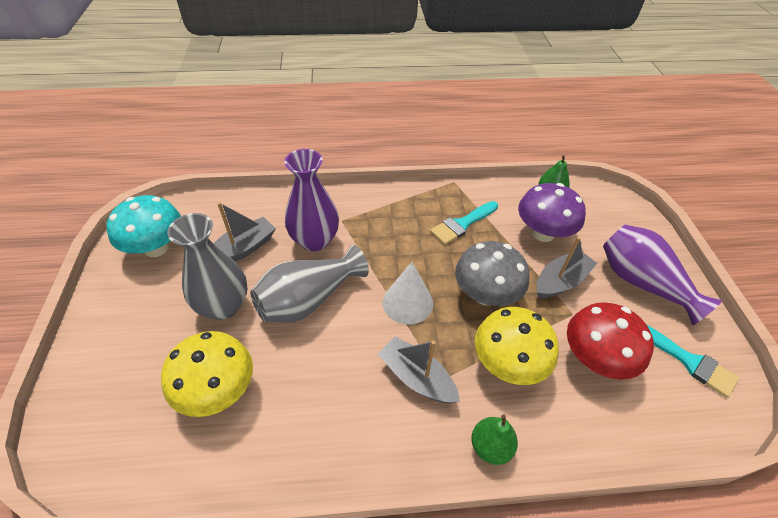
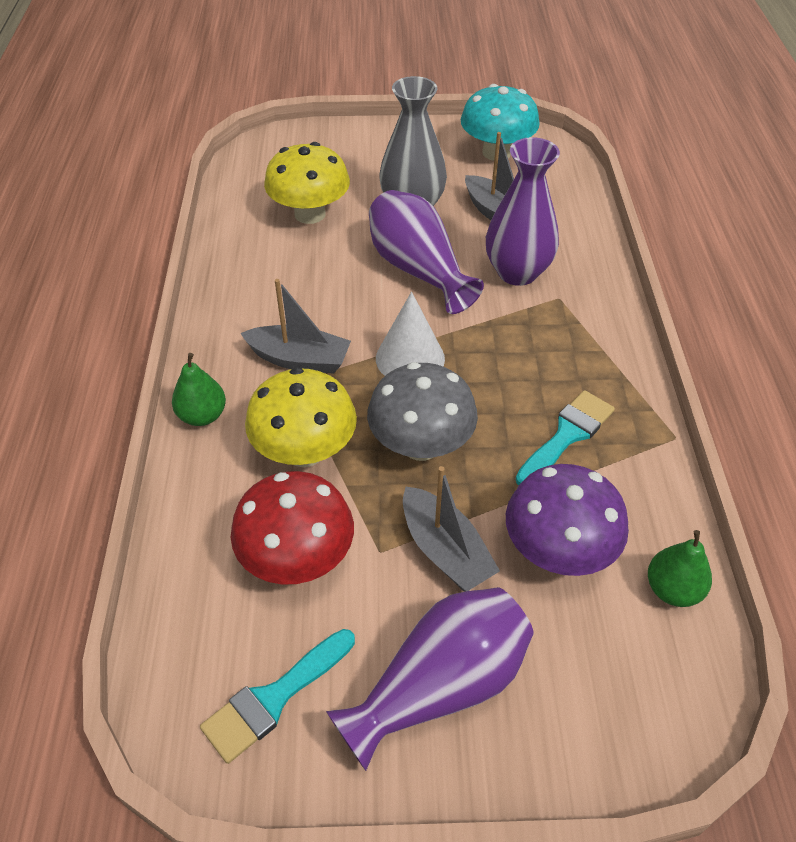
camera: 95 degrees right, 0 degrees up
(308, 299) = (418, 270): grey vase -> purple vase
(416, 377) = (299, 359): grey boat -> grey boat turned 60 degrees clockwise
(462, 224) = (567, 435): turquoise brush -> turquoise brush turned 75 degrees clockwise

